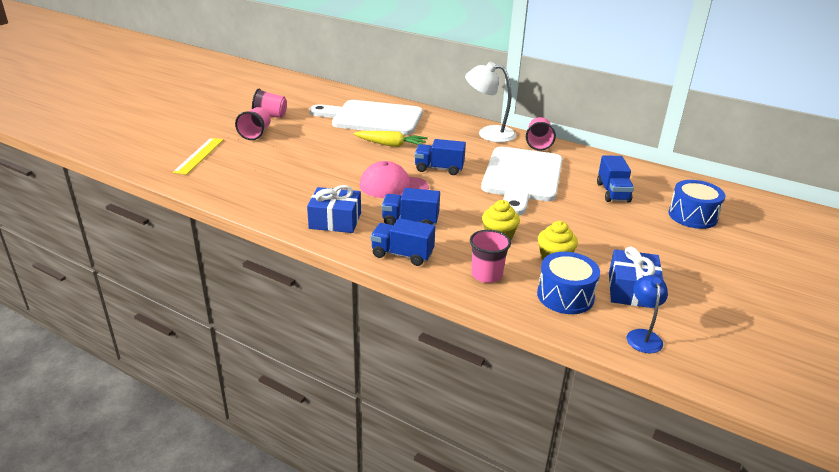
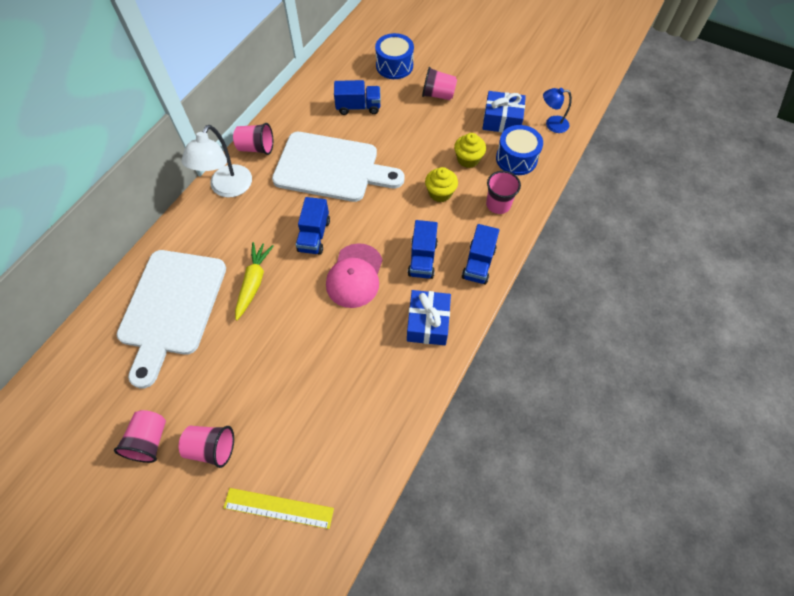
camera: 90 degrees left, 30 degrees up
(657, 243) = (438, 95): none -> pink cup

